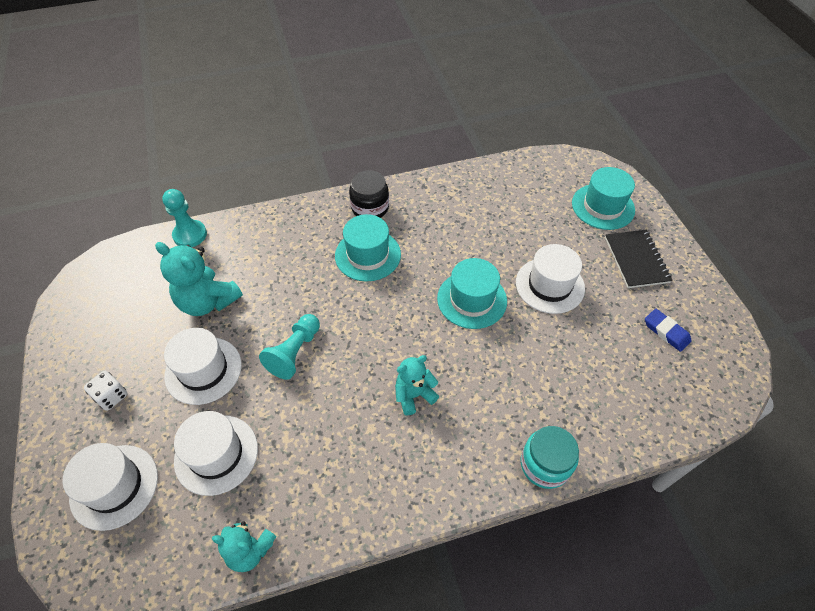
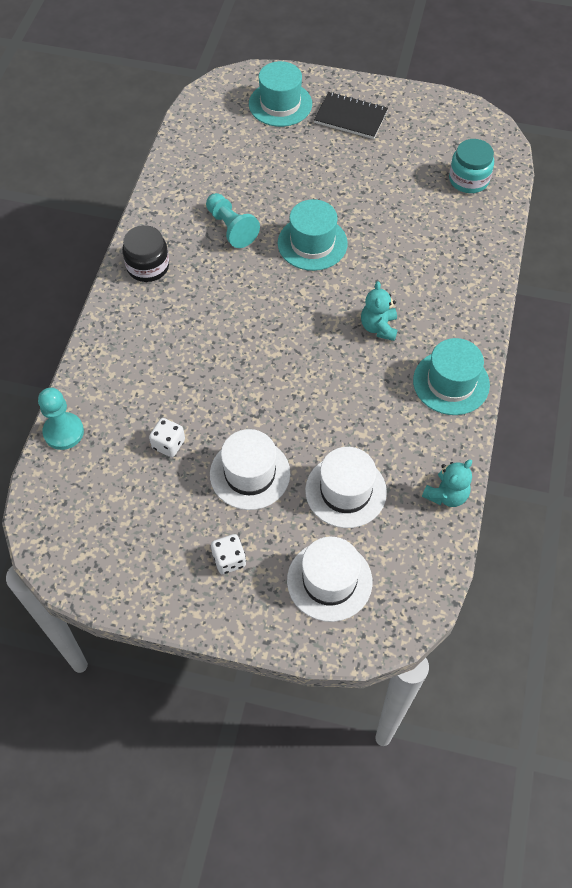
camera: 60 degrees left, 5 degrees up
(208, 301) = (168, 444): turquoise teddy bear -> white dice
(295, 352) = (279, 395): turquoise pawn -> turquoise pawn (231, 228)
(368, 255) = (207, 294): turquoise hat -> turquoise hat (451, 382)
(545, 464) = (488, 275): turquoise jar -> turquoise jar (468, 180)
(550, 285) = (335, 185): white hat -> none
(666, 332) = (428, 141): blue eraser -> none

